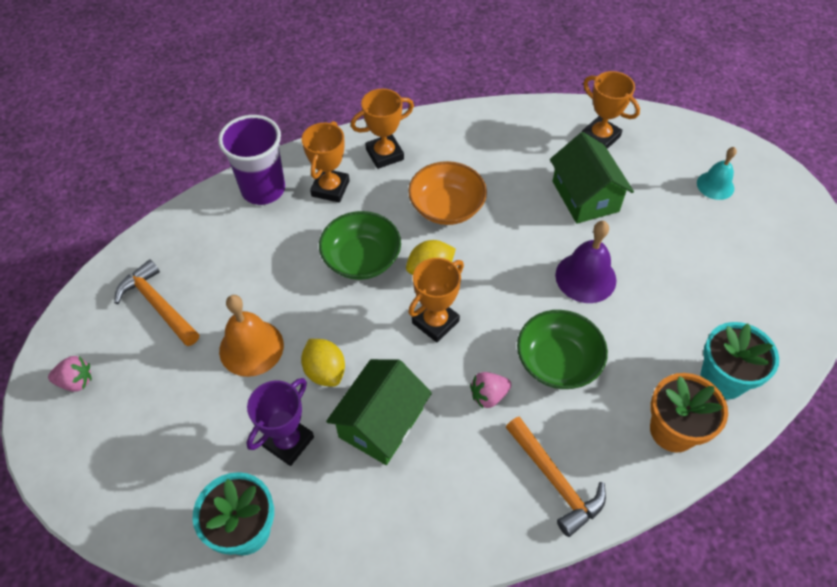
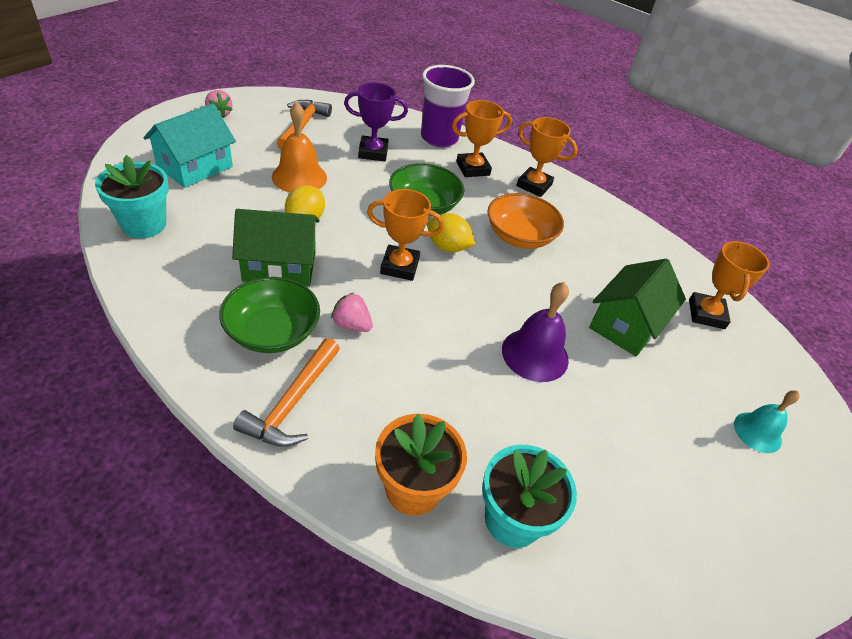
camera: 50 degrees right, 10 degrees down
(169, 444) = (195, 167): none -> turquoise house
(288, 441) = (231, 221): purple trophy -> purple trophy (373, 152)
(557, 361) = (423, 363): green bowl -> green bowl (272, 332)

